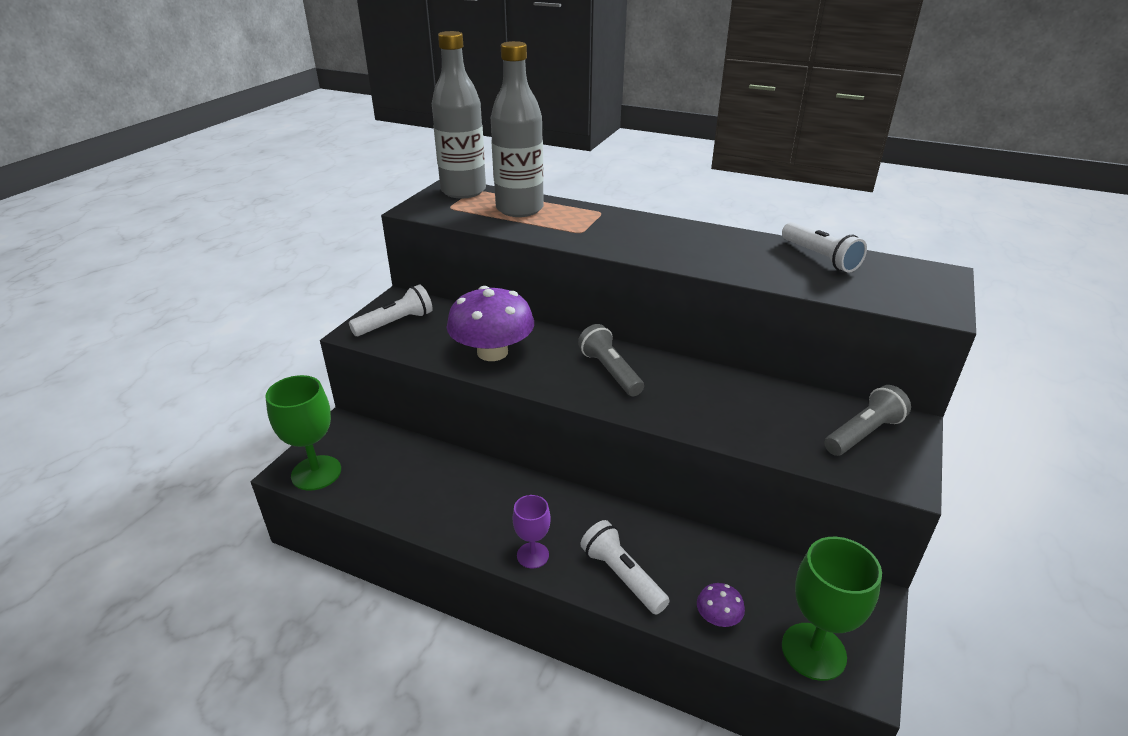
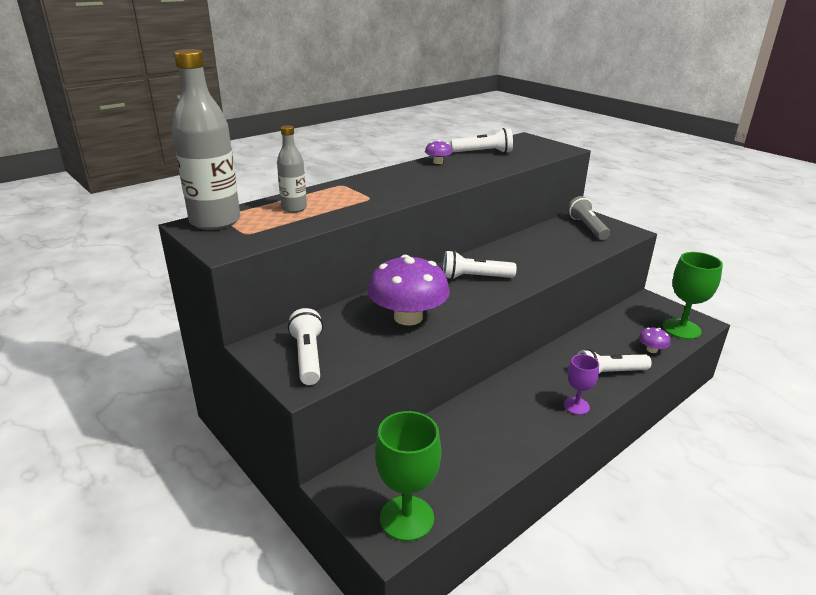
camera: 65 degrees left, 5 degrees down
(519, 209) = (294, 208): grey bottle -> grey bottle, size x0.54
(610, 371) = (474, 277): grey flashlight -> white flashlight
(738, 239) = (438, 162): none -> purple mushroom

